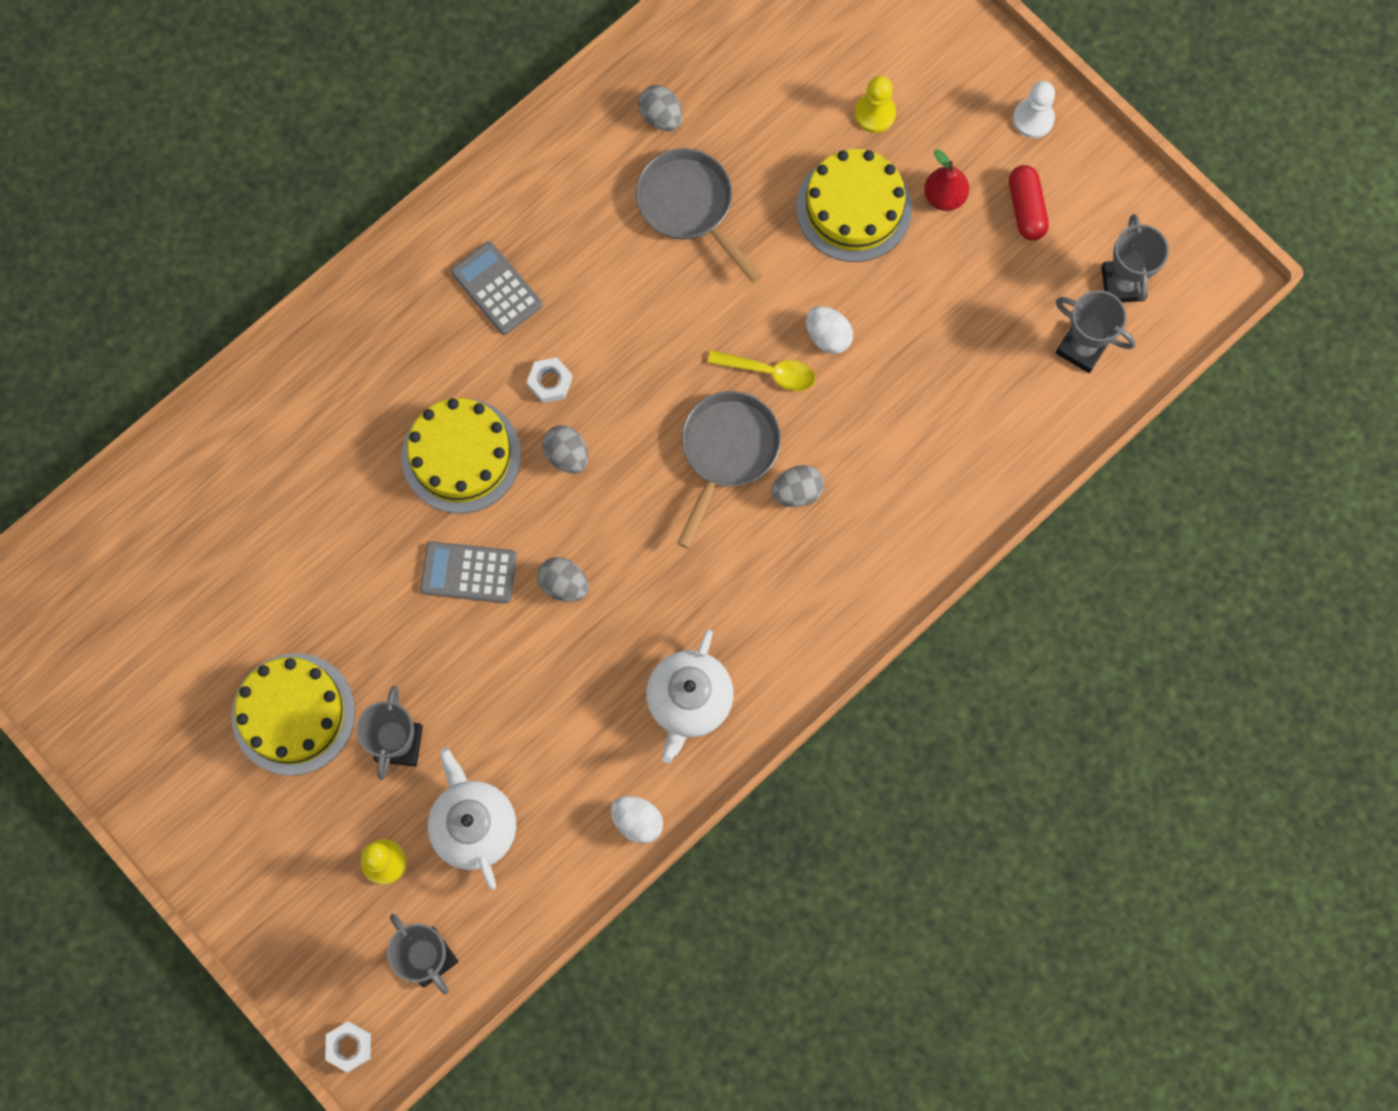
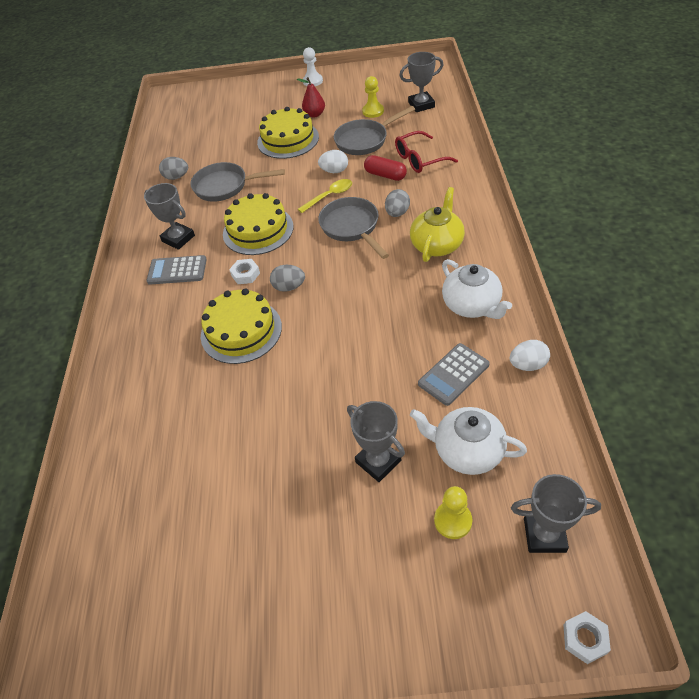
camera: 45 degrees left, 25 degrees down
(293, 714) = (305, 512): yellow cake -> yellow cake (258, 230)
(468, 572) = (307, 364): grey calculator -> grey calculator (453, 374)
(564, 584) = (356, 324): grey egg -> none
(769, 588) = (437, 245): none -> yellow teapot
(875, 114) = (257, 118): yellow pawn -> yellow pawn (373, 111)
(930, 326) = (365, 140): none -> grey pan
(938, 441) = (420, 159): none -> red glasses
(1026, 208) = (346, 96): red capsule -> red capsule (385, 175)
(1122, 284) = (406, 85): grey trophy -> grey trophy (178, 238)

